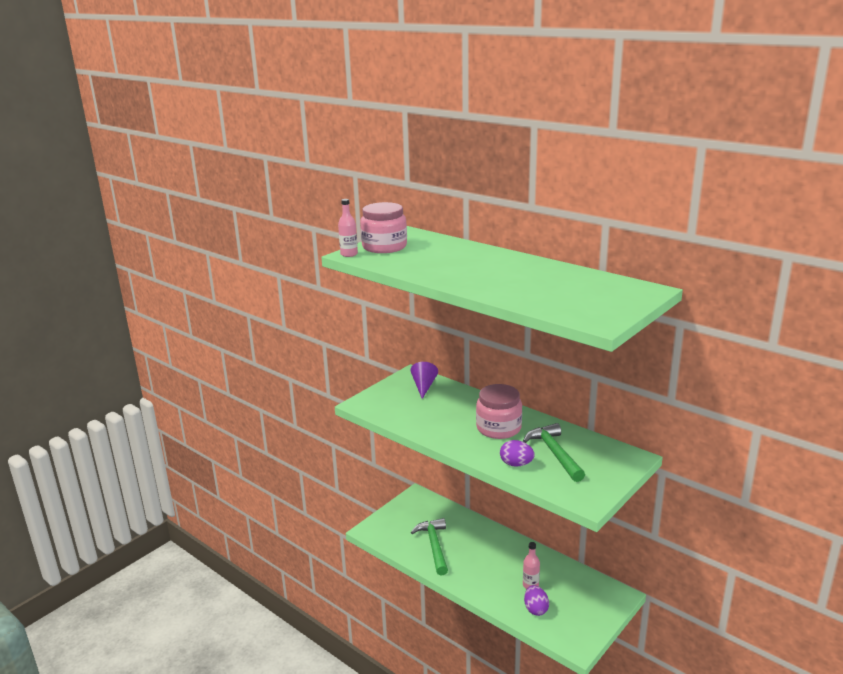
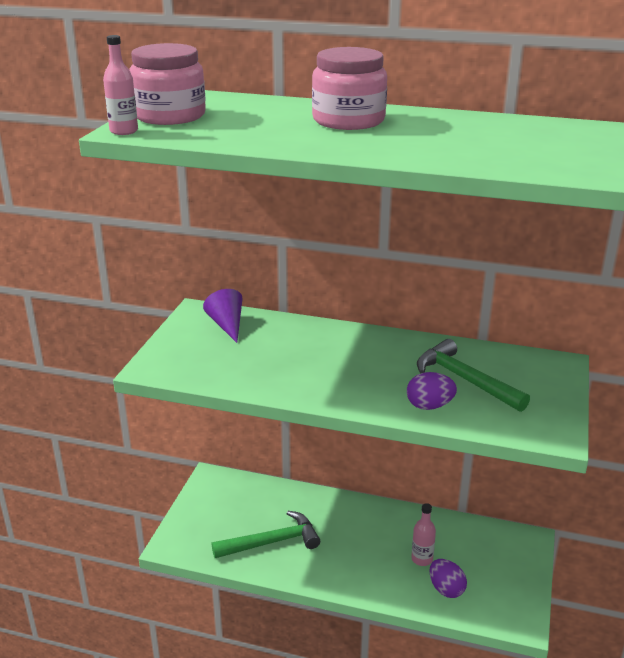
camera: 25 degrees left, 5 degrees up
(434, 546) = (272, 542): green hammer -> green hammer turned 105 degrees clockwise
(498, 428) = (369, 362): pink jar -> pink jar (348, 121)

